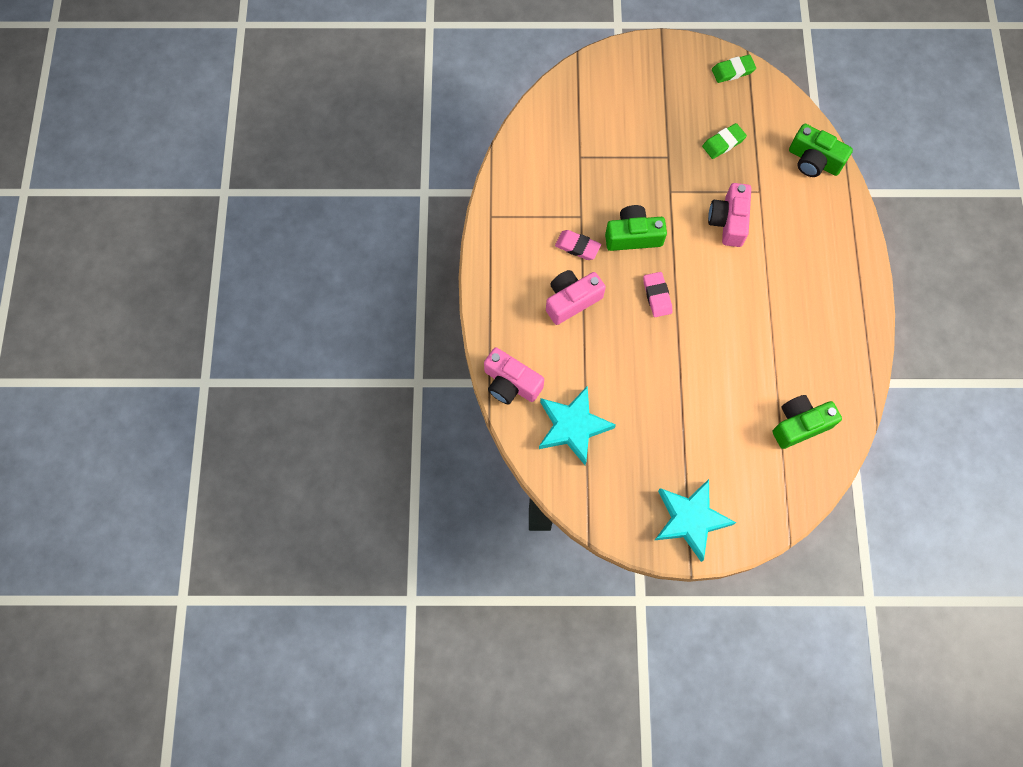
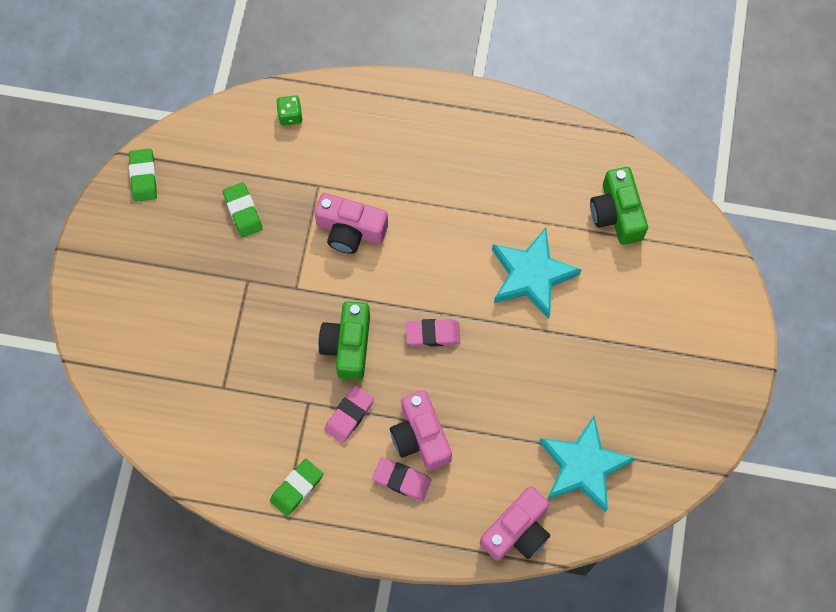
camera: 80 degrees left, 0 degrees up
(514, 220) = (296, 488): none -> green eraser
(534, 292) = (402, 480): none -> pink eraser
(690, 519) = (711, 356): turquoise star -> turquoise star (531, 275)
(813, 160) = (290, 115): green camera -> green dice

